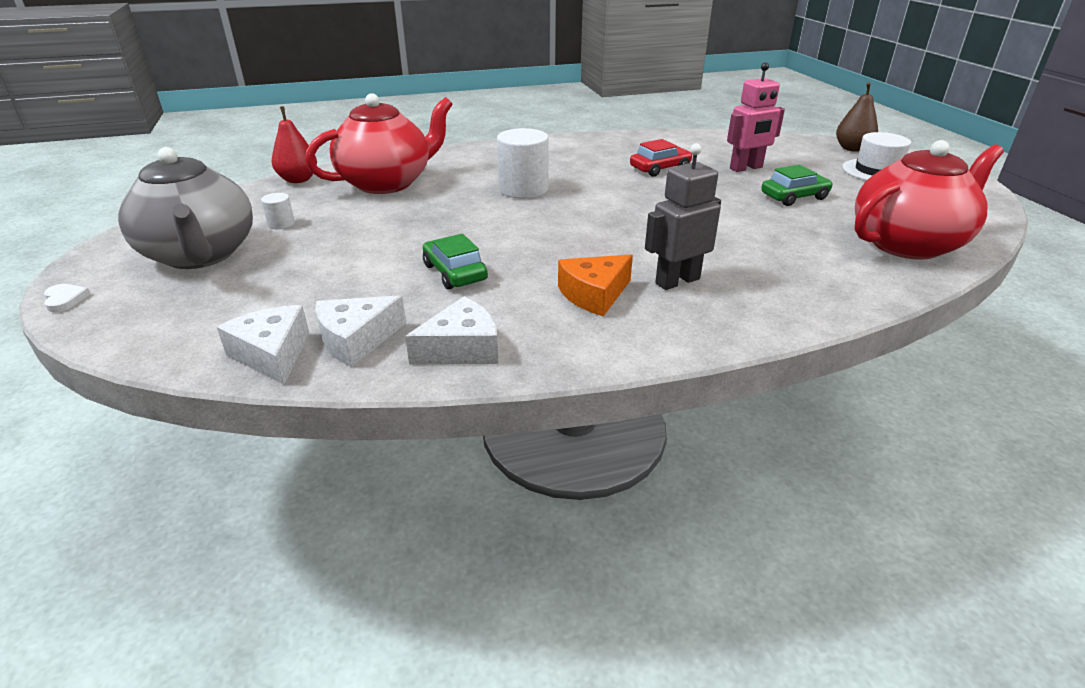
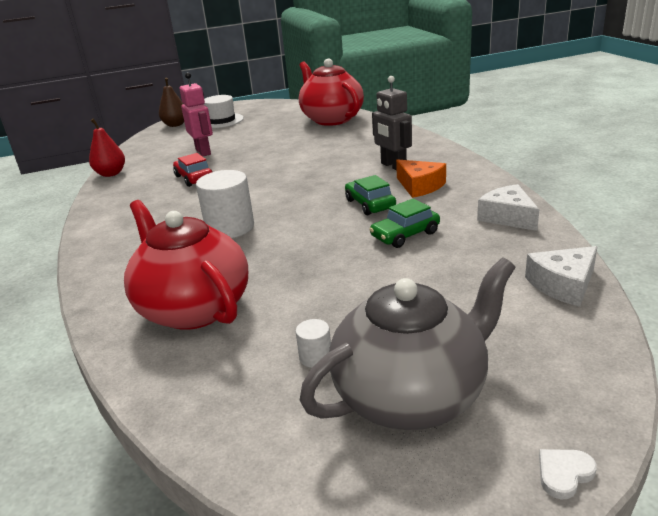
camera: 90 degrees left, 5 degrees down
(298, 180) = (160, 388): red pear -> red pear (111, 174)
(356, 340) = (521, 255): white cheese -> none
(794, 197) = (262, 140): green car -> green car (370, 204)

